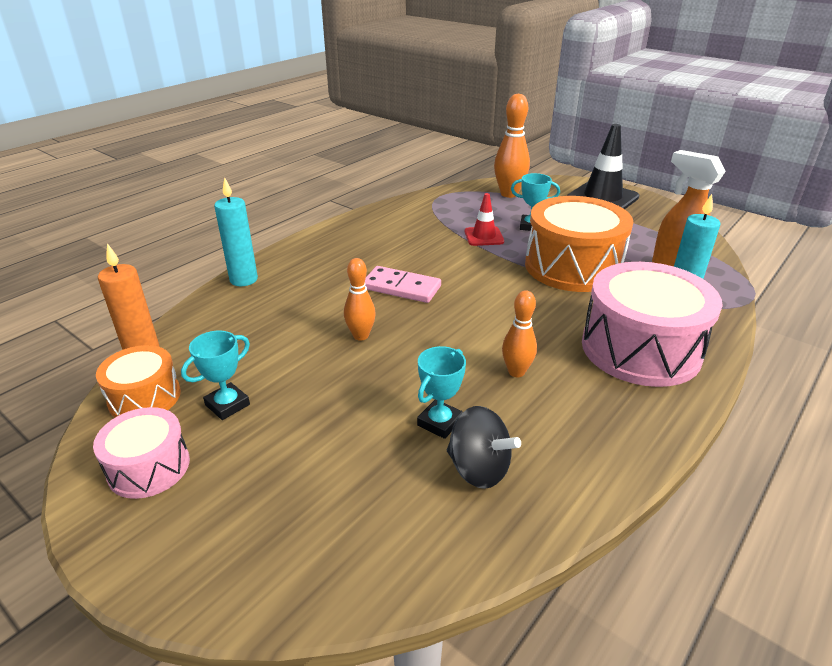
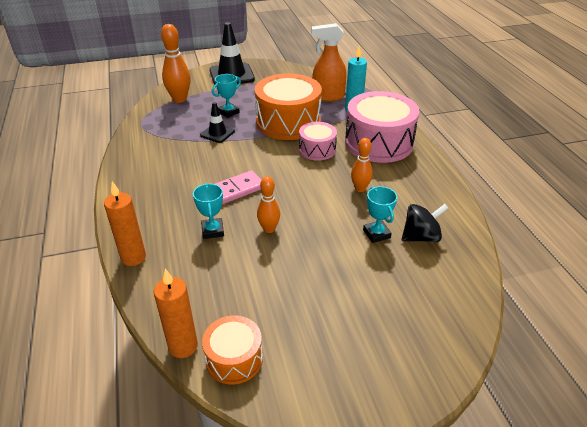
camera: 55 degrees left, 5 degrees up
(149, 467) = (314, 375): pink drum -> pink drum (317, 149)
(227, 405) = (283, 316): turquoise trophy -> turquoise trophy (212, 231)
(243, 280) = (133, 257): turquoise candle -> orange candle
(484, 236) = (217, 133): red traffic cone -> black traffic cone

